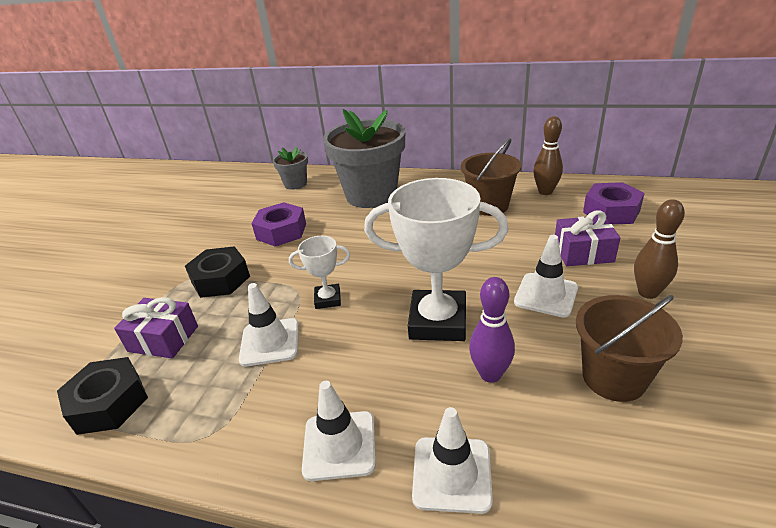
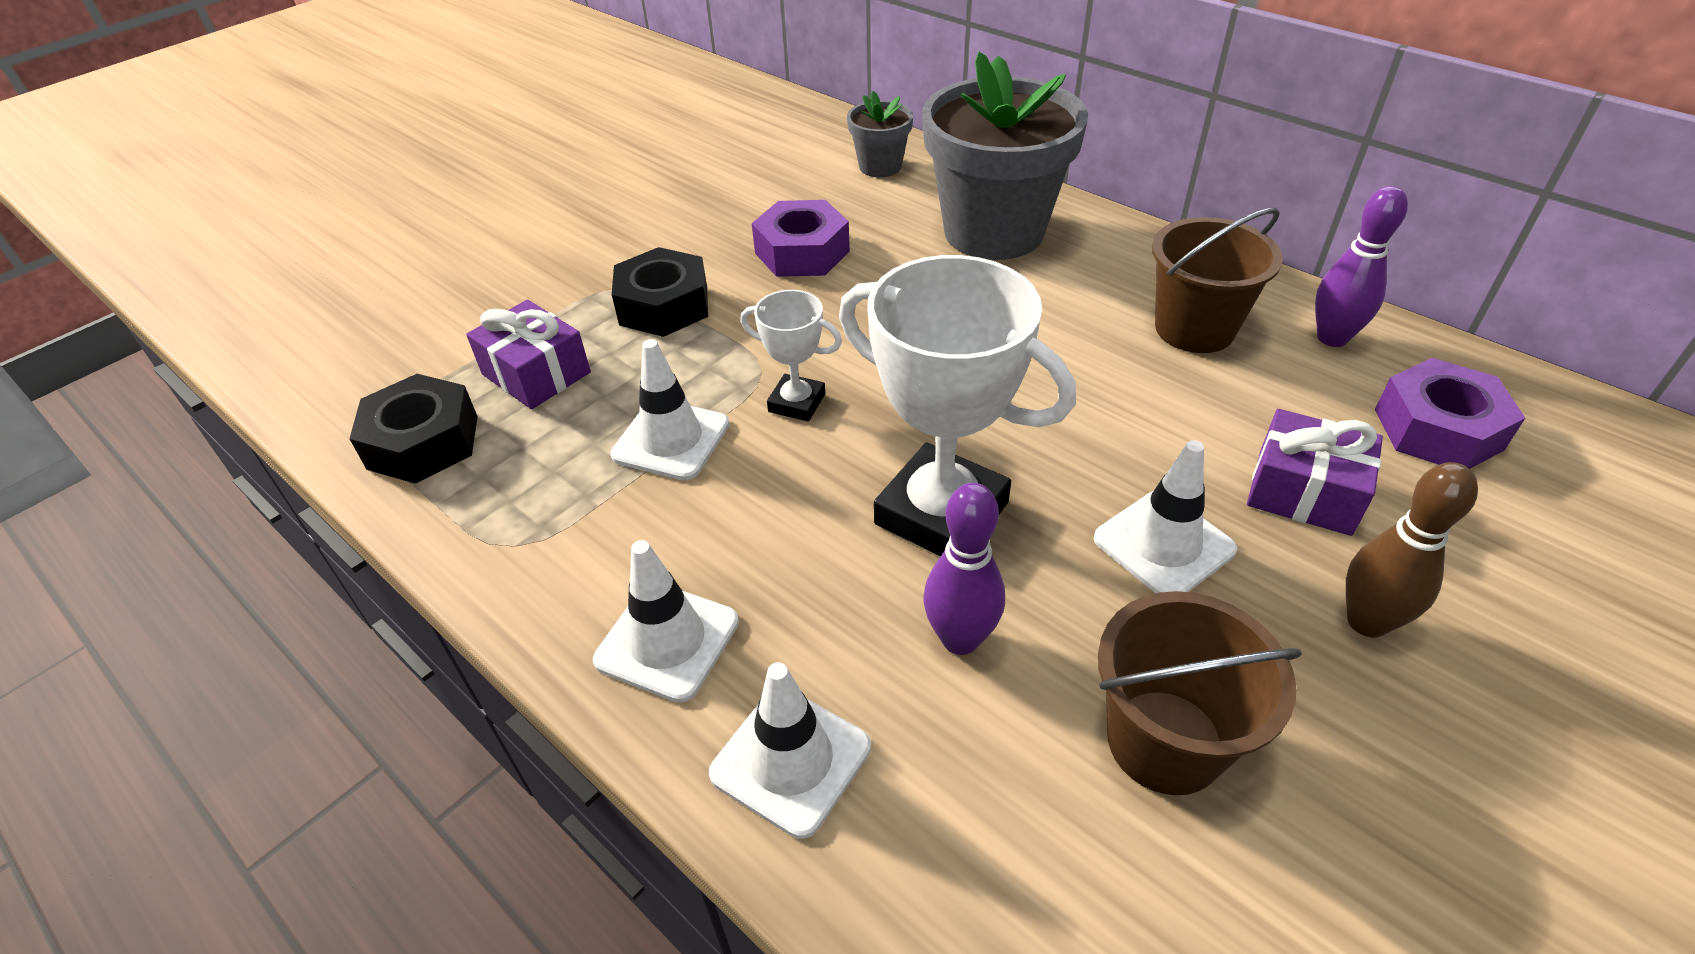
camera: 25 degrees right, 10 degrees up
(545, 192) = (1332, 338): brown bowling pin -> purple bowling pin

